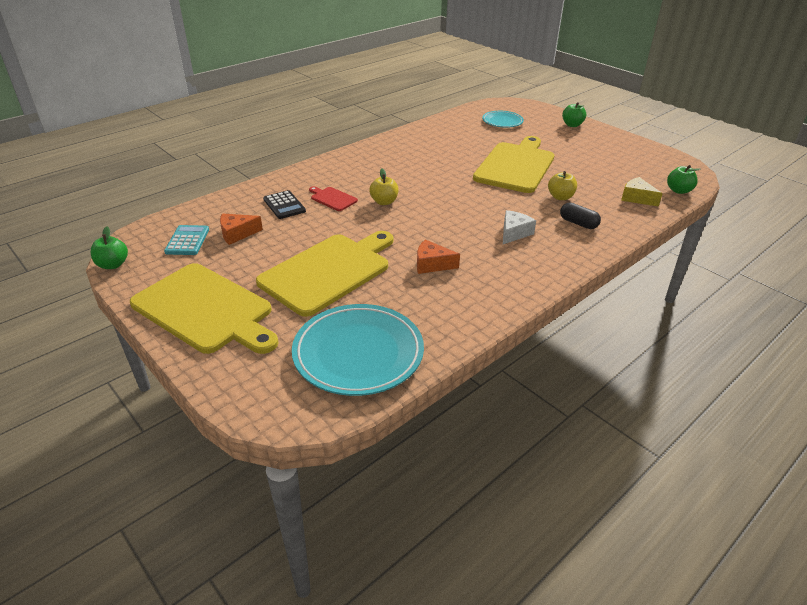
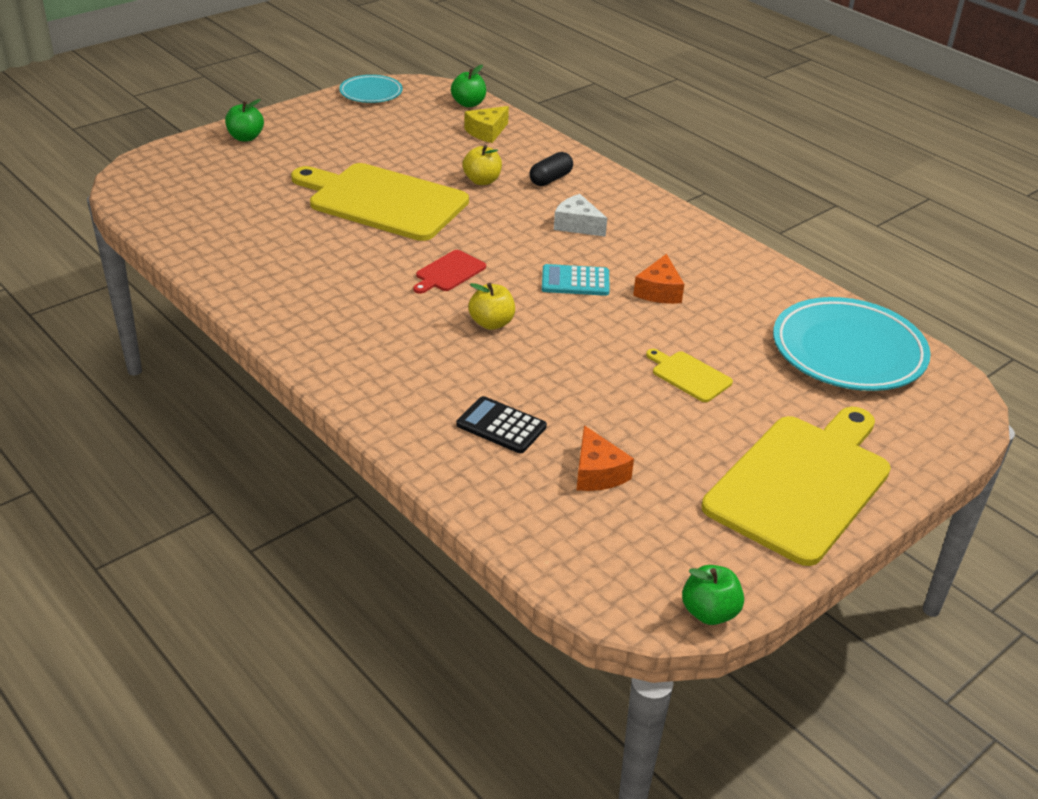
camera: 90 degrees left, 0 degrees up
(187, 241) = (624, 530): turquoise calculator -> turquoise calculator (575, 281)
(284, 205) = (501, 426): black calculator -> black calculator turned 120 degrees counterclockwise
(328, 271) = (689, 375): yellow cutting board -> yellow cutting board, size x0.42
(332, 198) = (479, 374): red cutting board -> red cutting board (449, 272)
(502, 122) = (211, 193): turquoise plate -> turquoise plate (371, 93)

